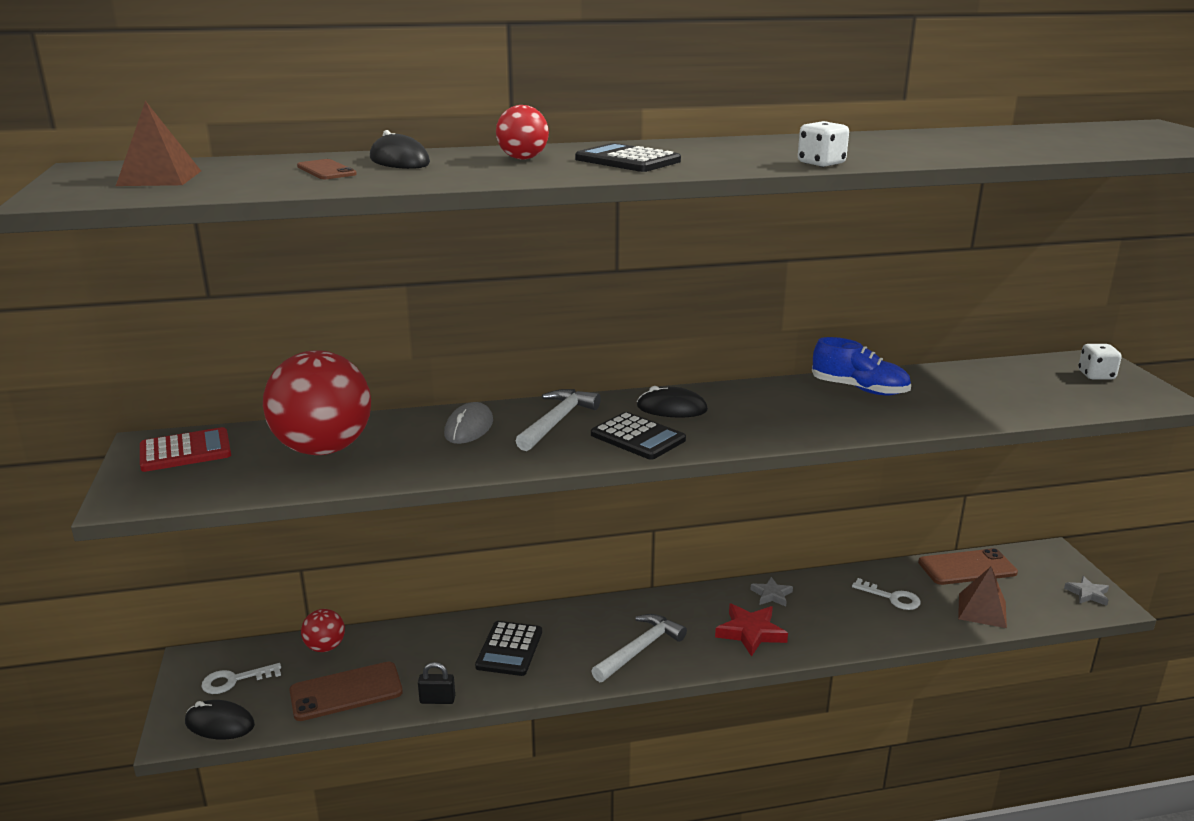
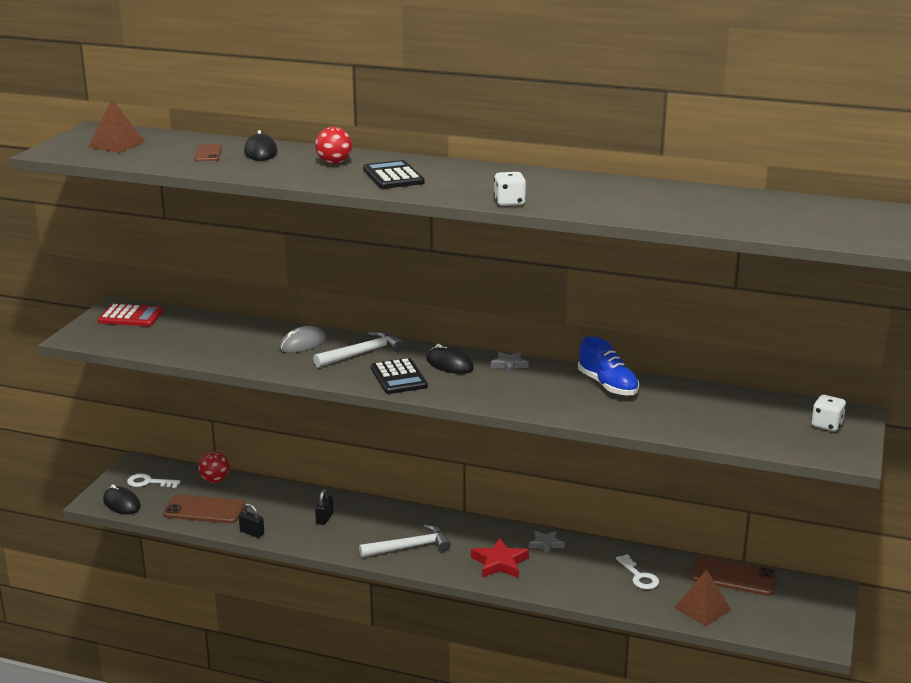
camera: 30 degrees right, 0 degrees up
(323, 449) = (204, 335): red ball -> none
(509, 649) = (324, 518): black calculator -> black padlock
(1087, 594) = (814, 628): grey star -> grey star (509, 364)

